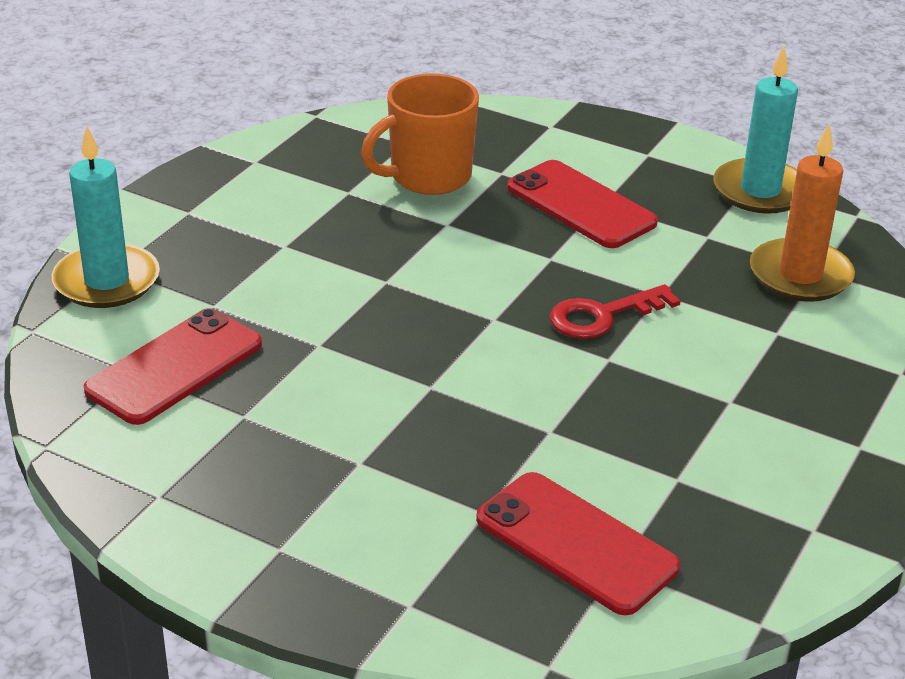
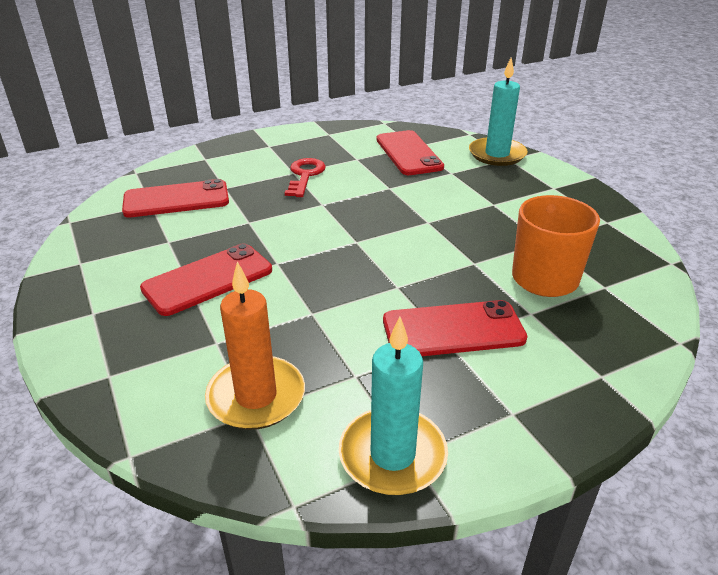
camera: 125 degrees right, 0 degrees up
(603, 316) = (316, 278): red key -> red key (305, 175)
(702, 393) = (208, 279): none -> red phone

